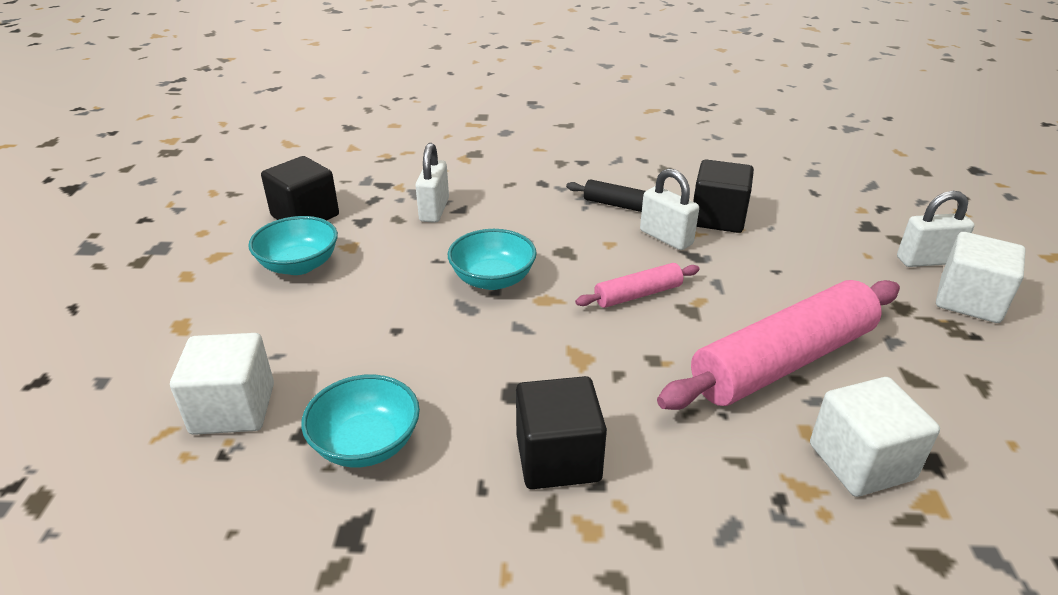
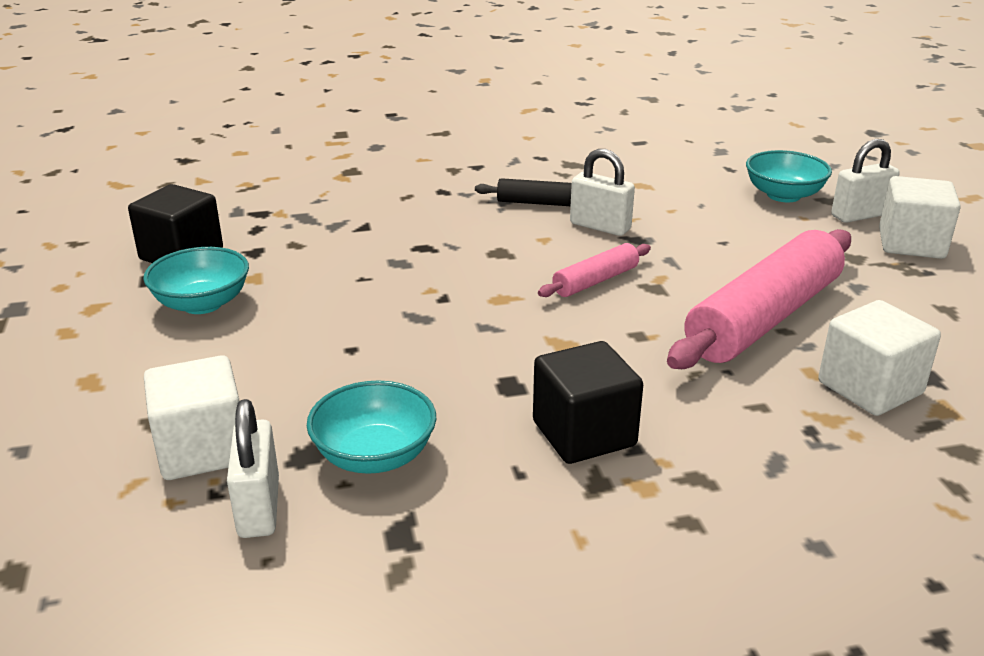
camera: 15 degrees left, 5 degrees down
(434, 210) = (333, 231): white padlock -> white padlock (259, 507)
(493, 279) = (434, 288): turquoise bowl -> turquoise bowl (783, 195)
(717, 218) = (644, 202): black cube -> none

